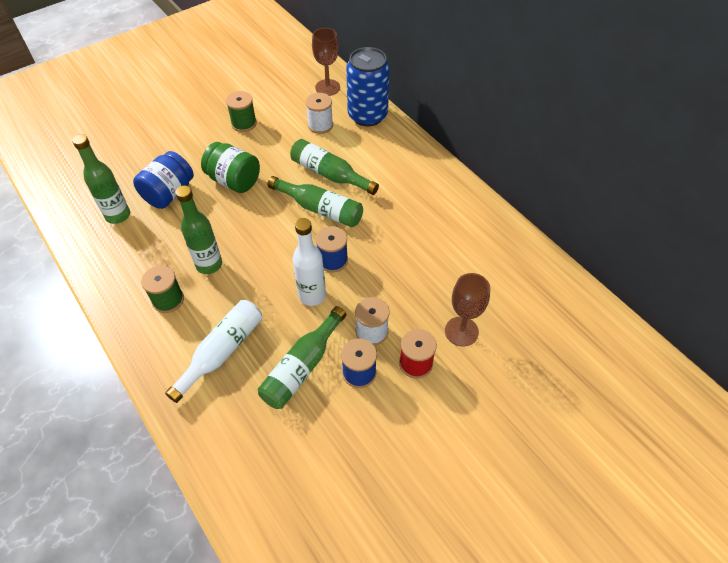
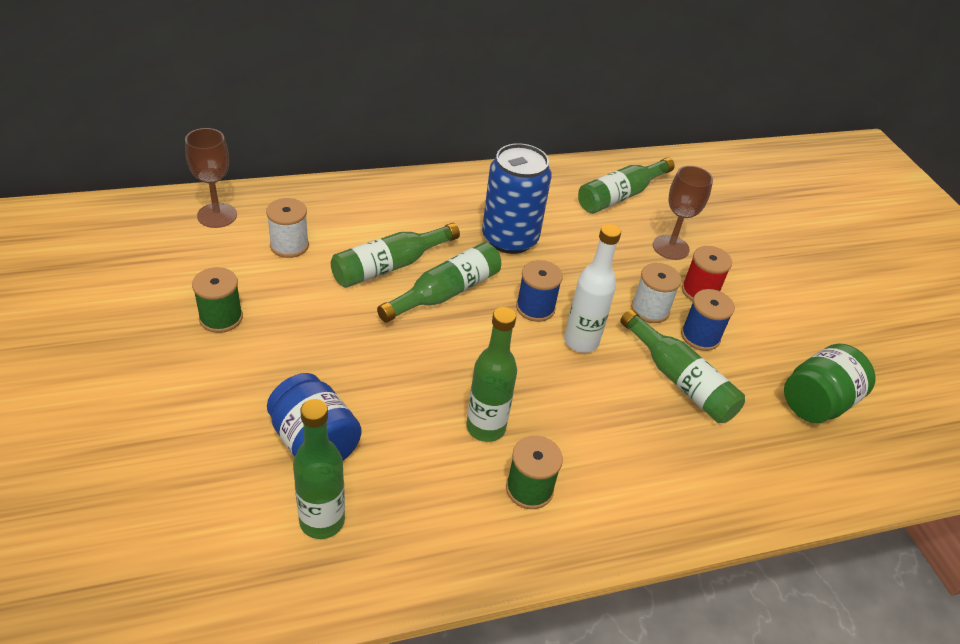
camera: 75 degrees left, 10 degrees down
(222, 351) = (636, 449): white bottle -> none
(234, 181) = (338, 360): green jar -> green jar (817, 403)
(367, 115) = (305, 201): blue can -> blue can (510, 238)
(507, 281) = (620, 196): none -> green bottle

